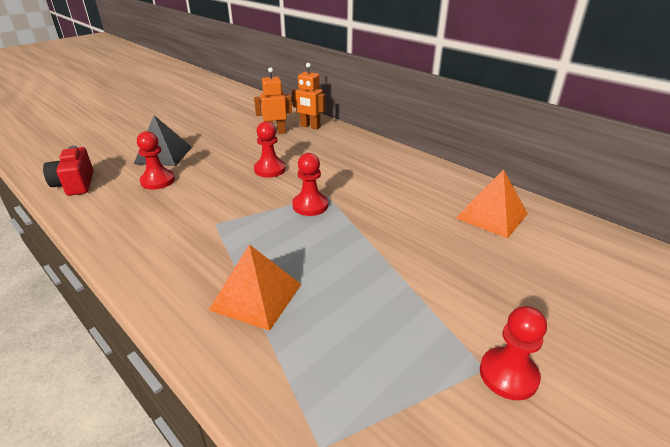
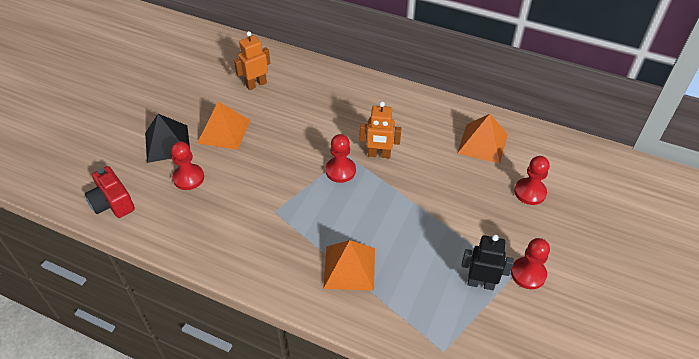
camera: 20 degrees left, 15 degrees up
(220, 156) = (224, 131): none -> orange pyramid
(270, 169) = (281, 137): red pawn -> red pawn (530, 192)
(310, 126) = (285, 67): orange robot -> orange robot (379, 154)
(426, 366) = (481, 283): none -> black robot

